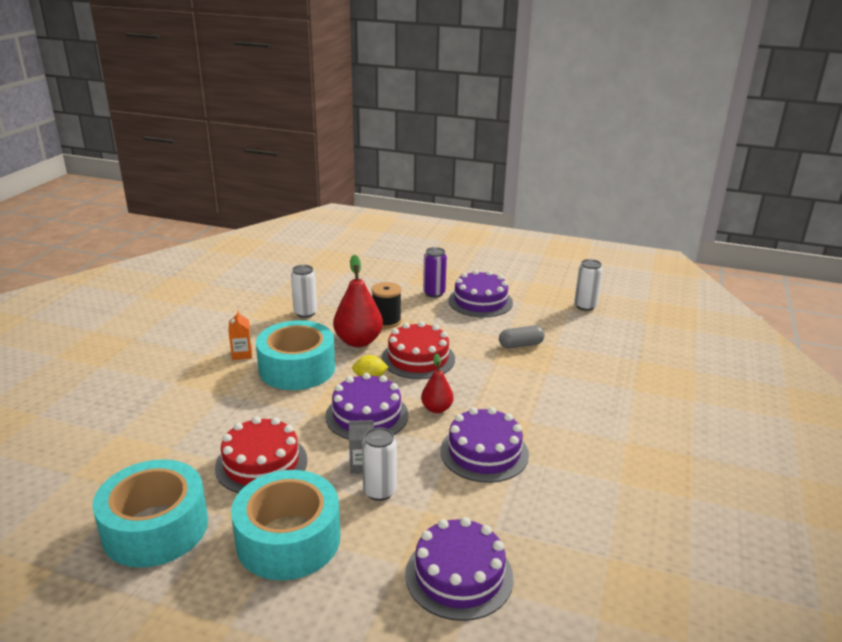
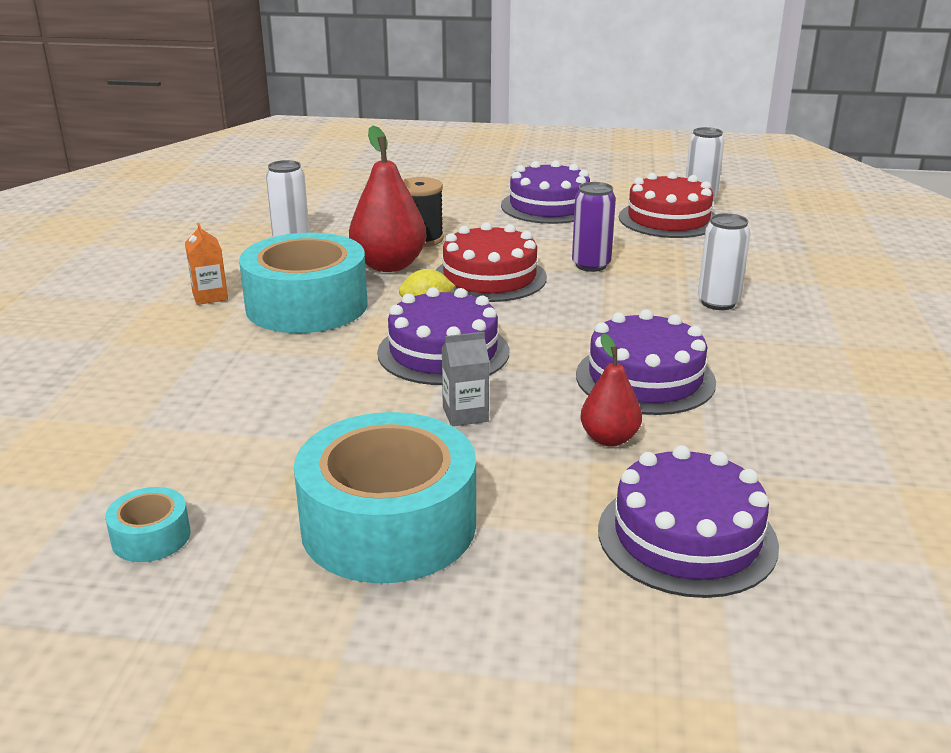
camera: 10 degrees left, 0 degrees up
(155, 528) = (151, 537): turquoise tape -> turquoise tape, size x0.43
(261, 463) = (300, 429): red cake -> red cake (668, 219)
(380, 491) = (508, 444): white can -> white can (718, 303)
(434, 293) = (476, 202): purple can -> purple can (591, 265)
(437, 408) = (547, 333): red pear -> red pear (609, 439)
(521, 345) = (632, 249): grey capsule -> none

